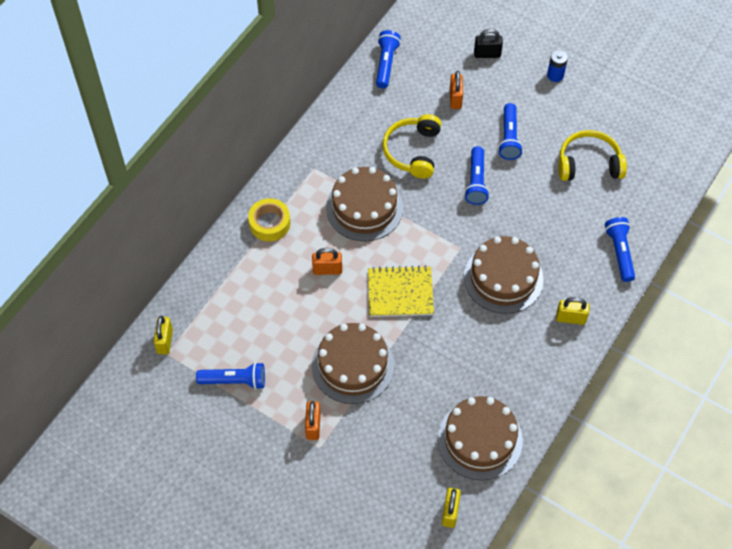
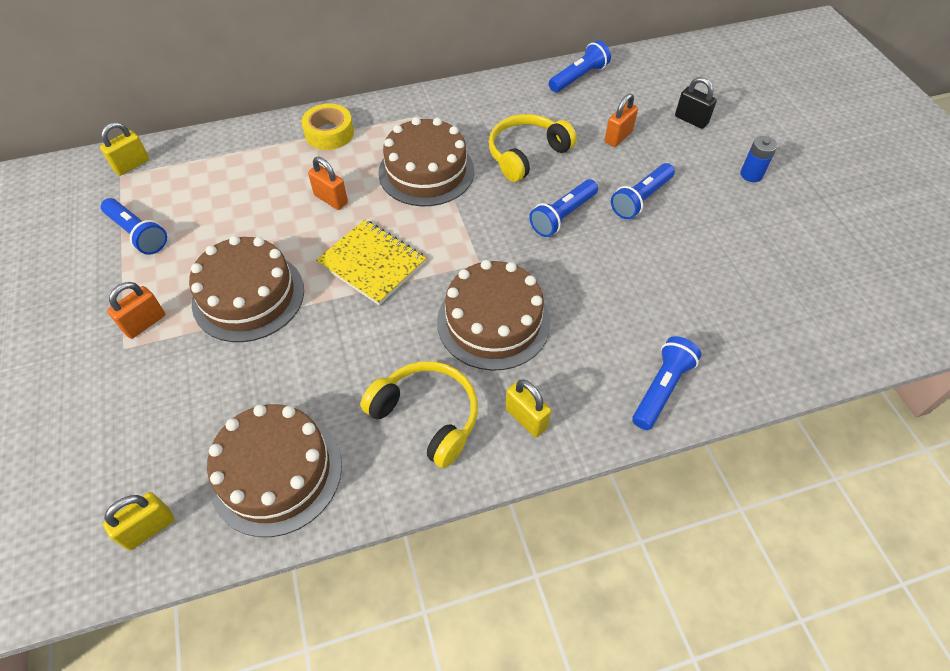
camera: 40 degrees right, 5 degrees down
(589, 164) = (711, 274): yellow headphones -> yellow headphones (427, 416)

